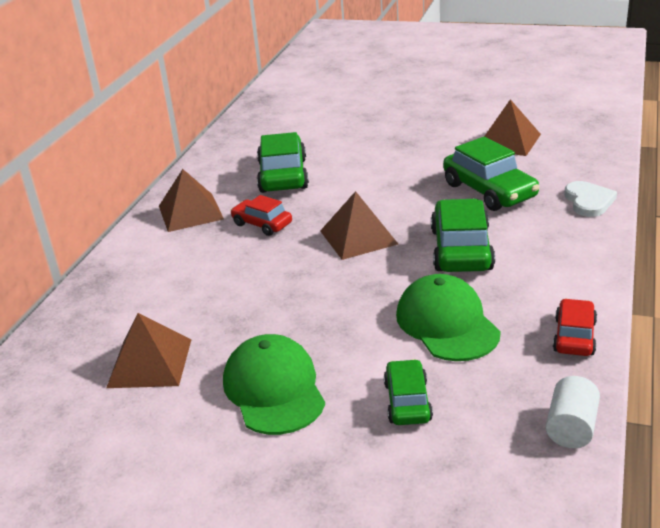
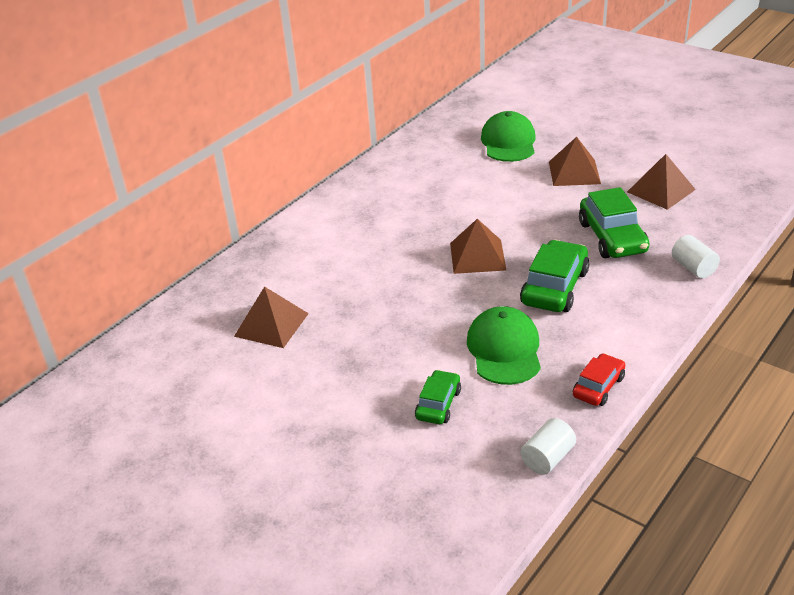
camera: 20 degrees right, 5 degrees up
(190, 212) = (358, 202): brown pyramid -> brown pyramid (574, 172)
(262, 224) = (407, 226): red car -> none
(274, 389) = (348, 368): green cap -> green cap (508, 142)
(283, 175) = (447, 183): green car -> none
(588, 201) = (693, 268): white heart -> white cylinder

